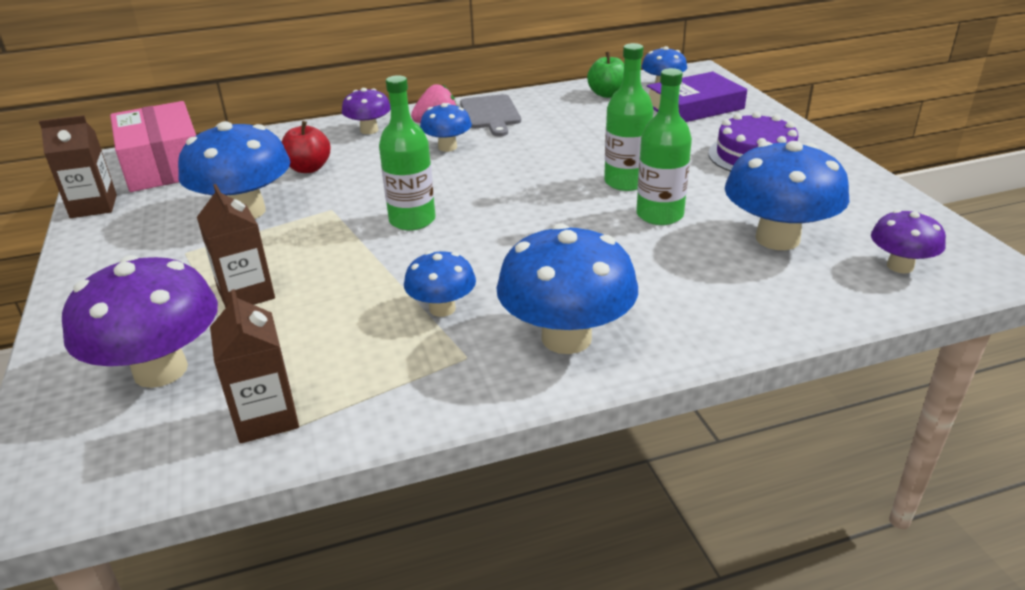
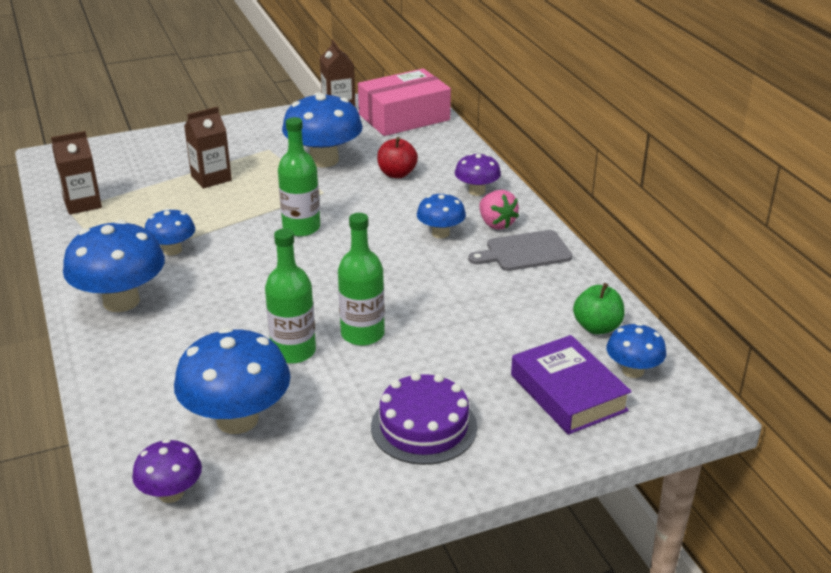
camera: 85 degrees right, 0 degrees up
(160, 370) = (137, 166): purple mushroom -> none

